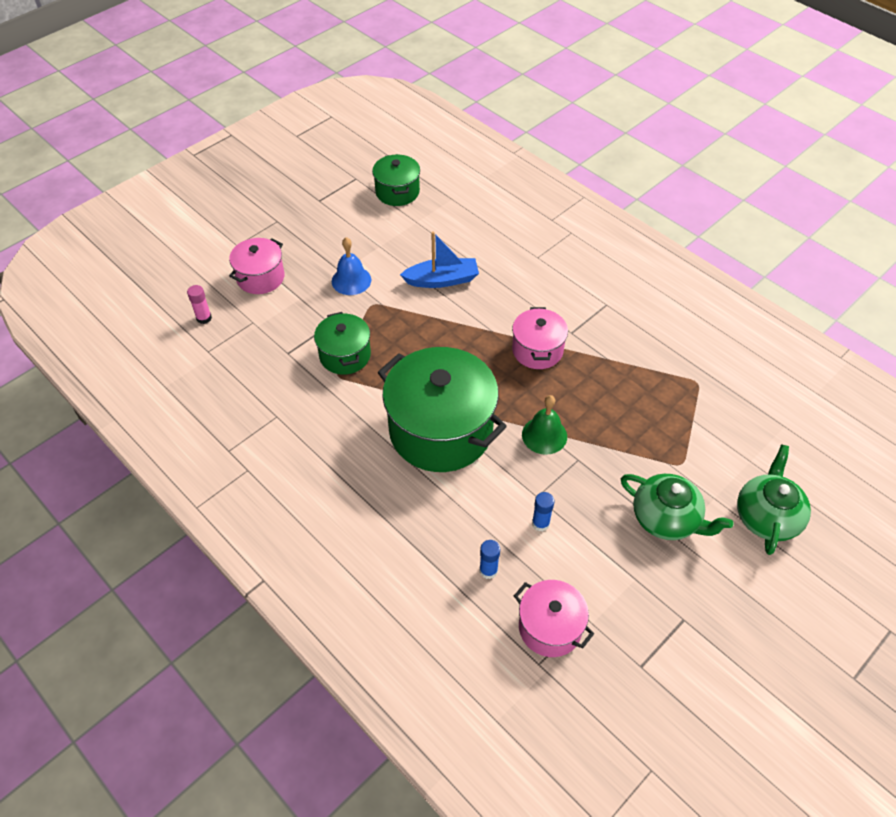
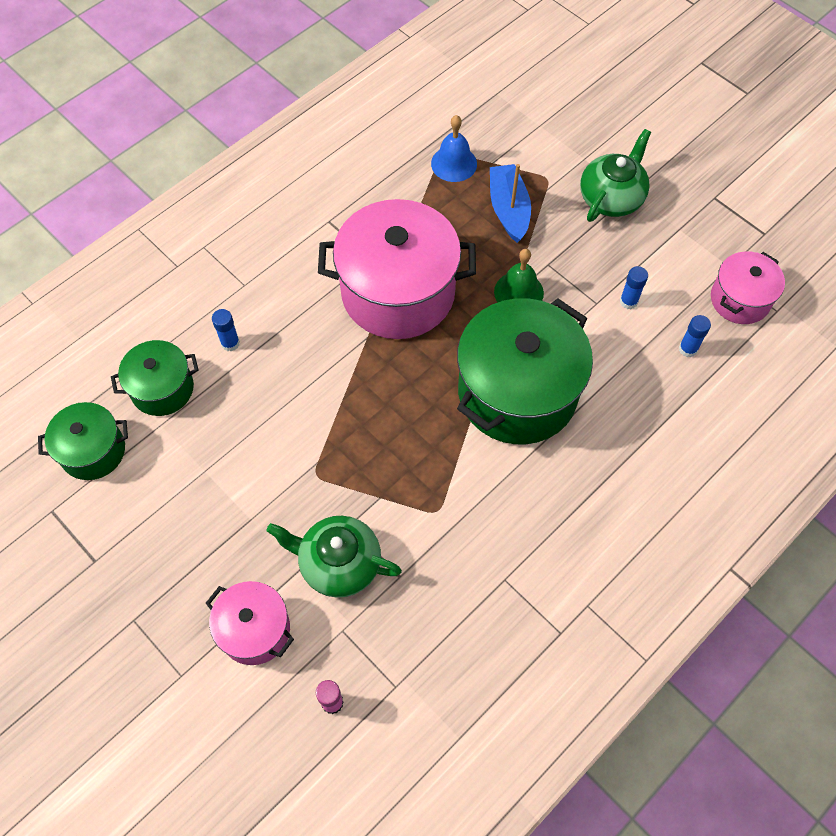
camera: 90 degrees left, 10 degrees up
(345, 355) = (404, 503): green pot -> green pot (162, 389)
(351, 280) = (269, 504): blue bell -> blue bell (454, 163)
(442, 280) = (277, 392): blue boat -> blue boat (508, 209)
(484, 252) = (230, 343): none -> blue glue stick
(537, 350) = (398, 292): pink pot -> pink pot, size x1.89
(766, 516) = (601, 123): green teapot -> green teapot (338, 563)

